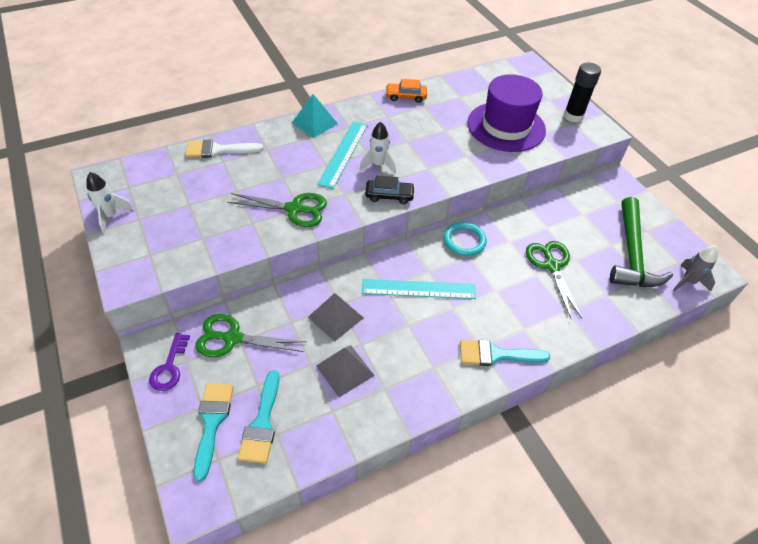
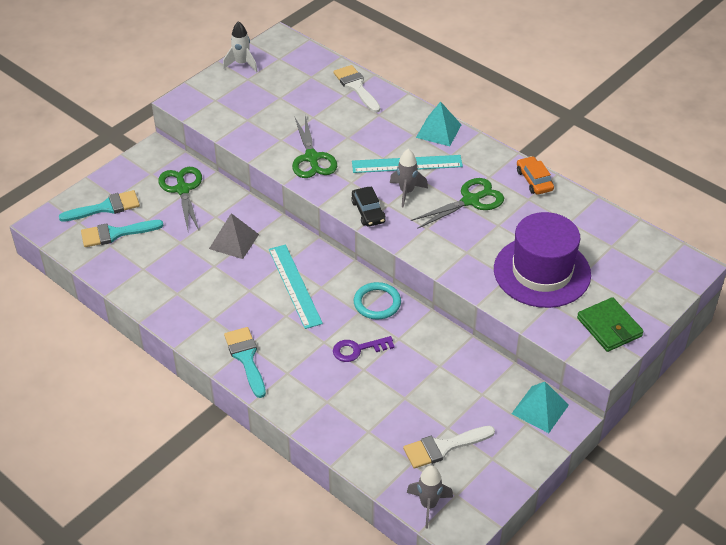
camera: 70 degrees right, 5 degrees down
(169, 367) = (141, 167): purple key -> purple key (358, 349)
(345, 370) = (183, 264): grey pyramid -> none
(378, 165) = (406, 192): white rocket -> grey rocket
(551, 266) = (383, 379): green scissors -> green scissors (470, 201)
(573, 116) = (609, 327): black glue stick -> green wallet
(605, 189) = (540, 409): none -> turquoise pyramid
(632, 254) = (443, 447): green hammer -> white brush

